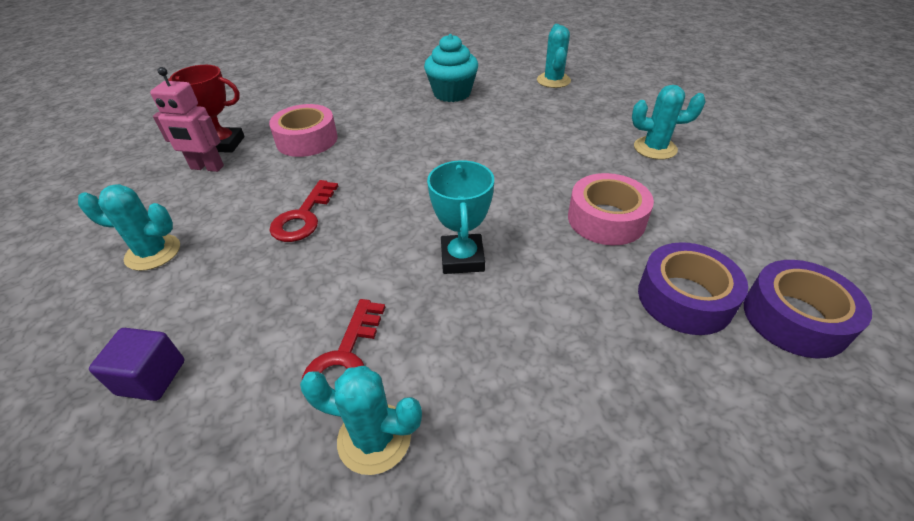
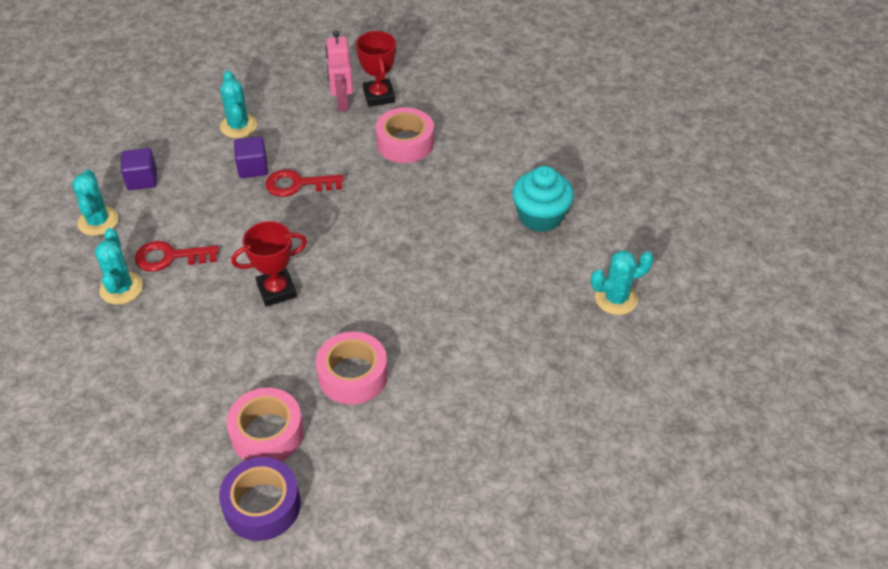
camera: 70 degrees right, 5 degrees up
(242, 250) = (253, 168): none -> purple cube
(462, 258) = (276, 290): turquoise trophy -> red trophy
(655, 148) = (491, 407): turquoise cactus -> turquoise cactus (98, 221)
(684, 298) = (267, 433): purple tape -> pink tape

